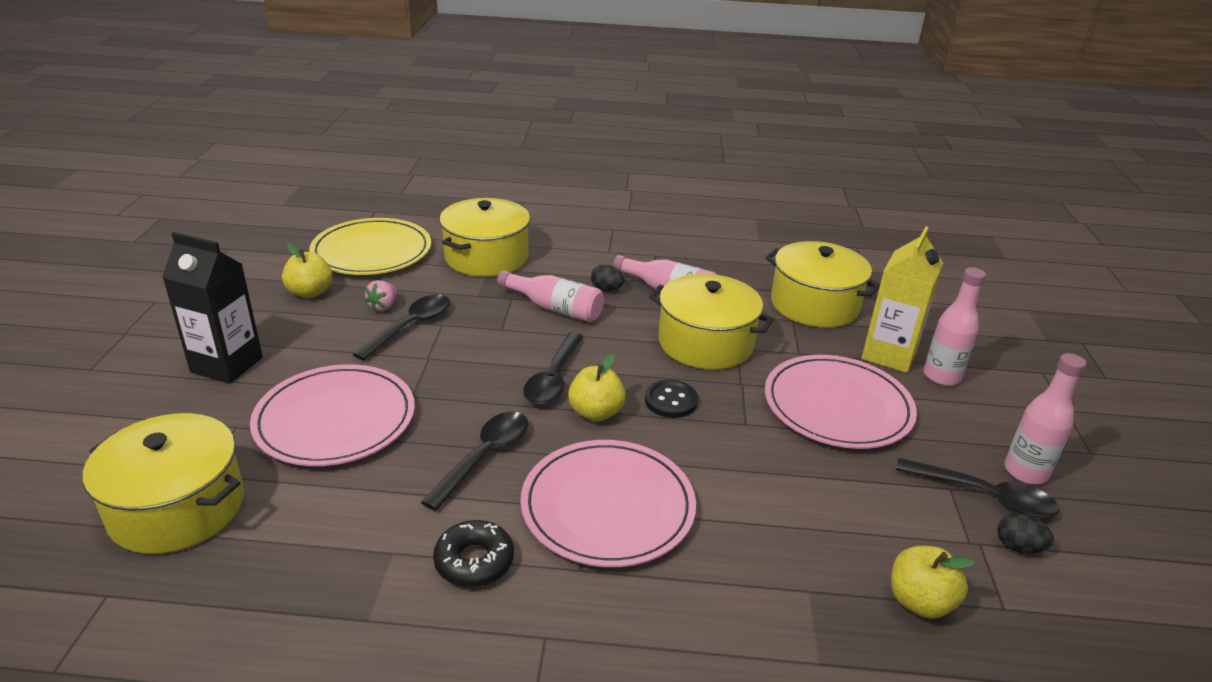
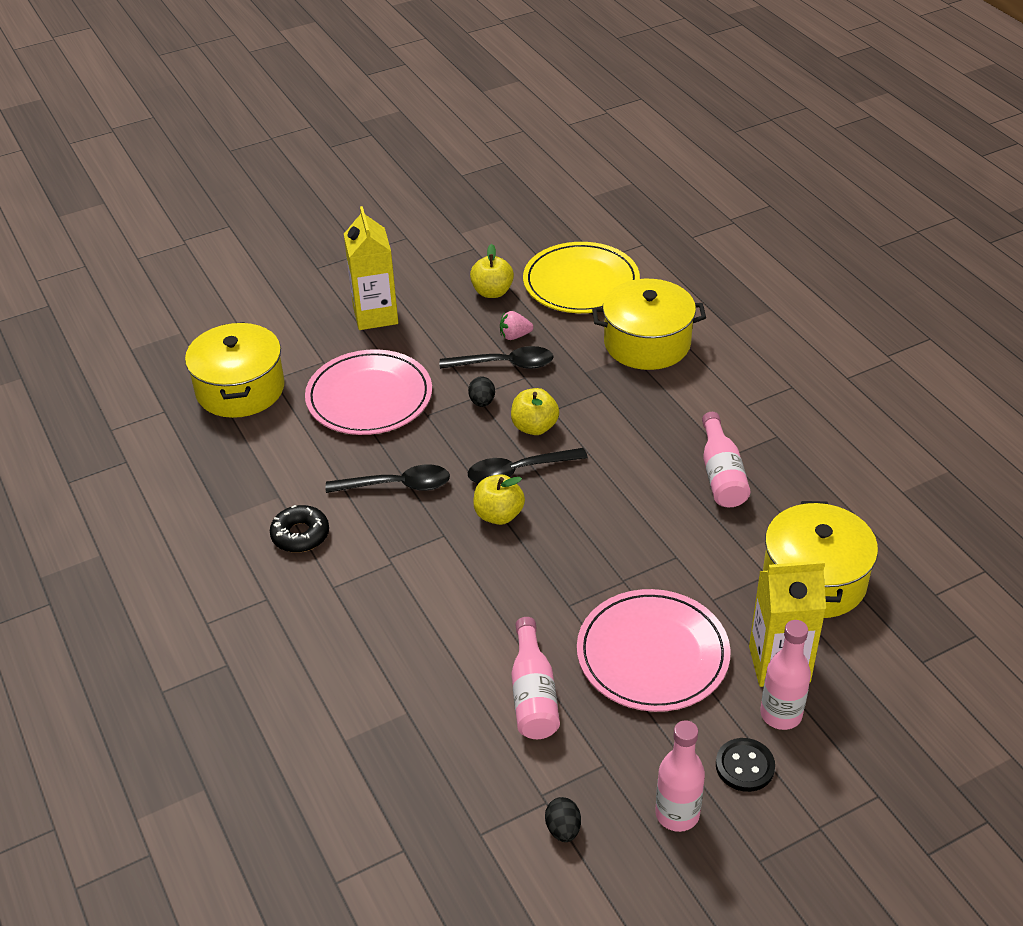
camera: 60 degrees right, 10 degrees up
(227, 365) = (375, 315): black carton -> yellow carton
(554, 308) = (614, 422): pink bottle -> pink bottle (533, 694)
(606, 289) = (679, 435): black egg -> black egg (482, 402)
(608, 506) = (402, 571): pink plate -> none
(671, 401) = (555, 549): black button -> black button (745, 766)
(705, 343) = (662, 533): yellow pot -> none
(919, 602) = (446, 780): yellow apple -> yellow apple (534, 427)
(984, 495) = (614, 791): black spoon -> none

